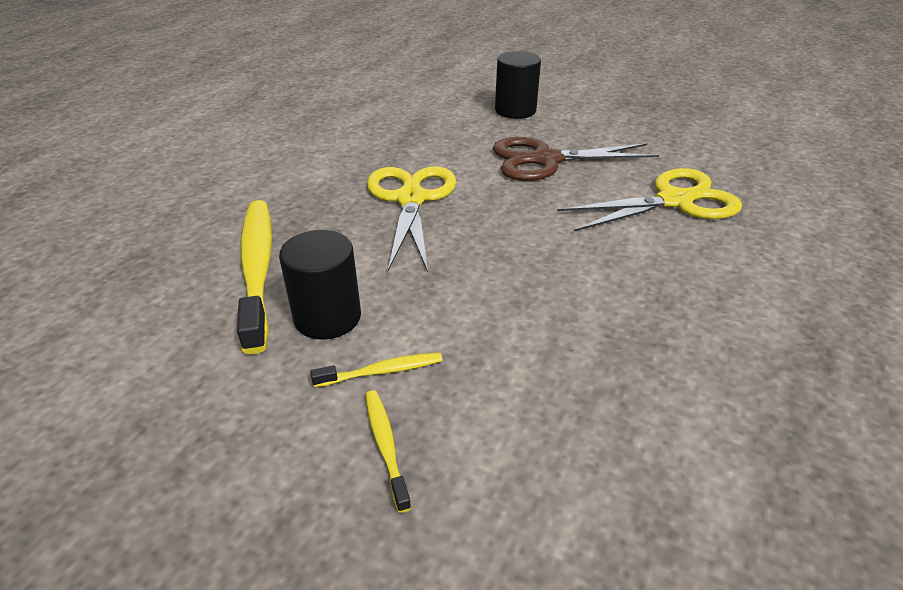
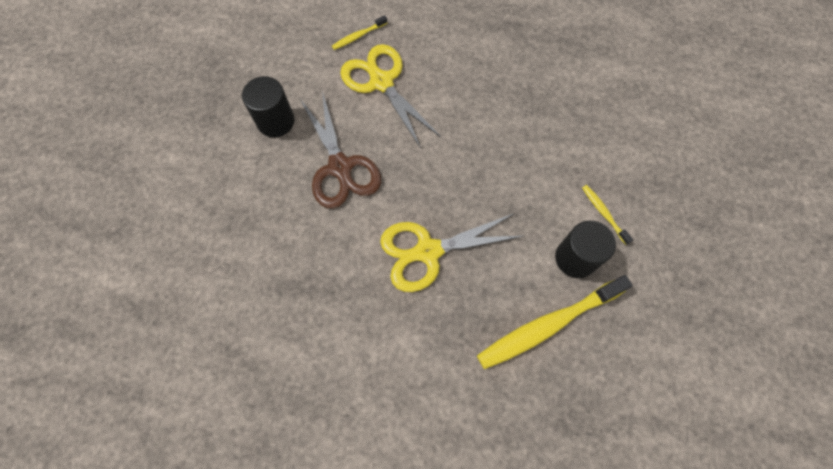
camera: 105 degrees left, 30 degrees up
(386, 446) = (647, 196): yellow toothbrush -> yellow toothbrush (358, 36)
(515, 110) = (245, 206): black cylinder -> black cylinder (276, 121)

